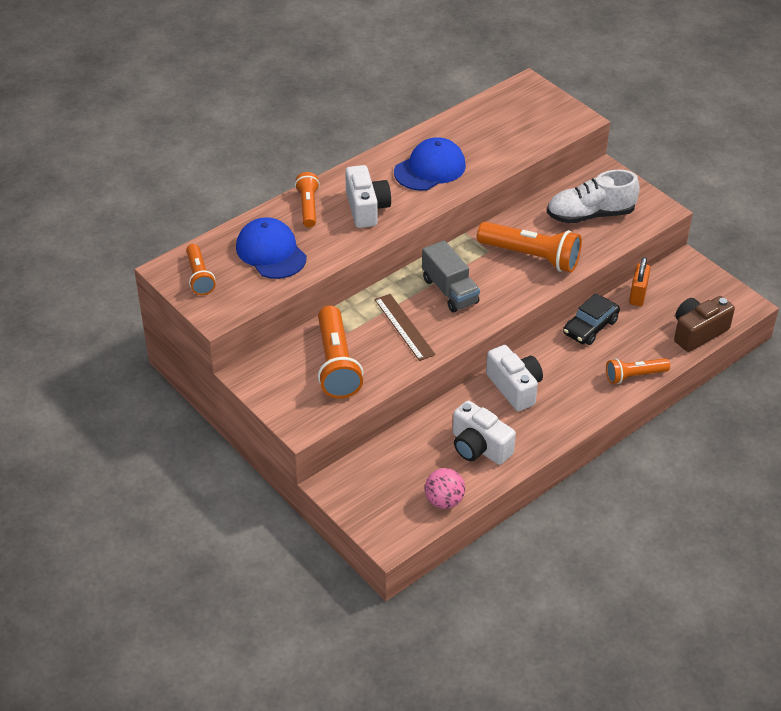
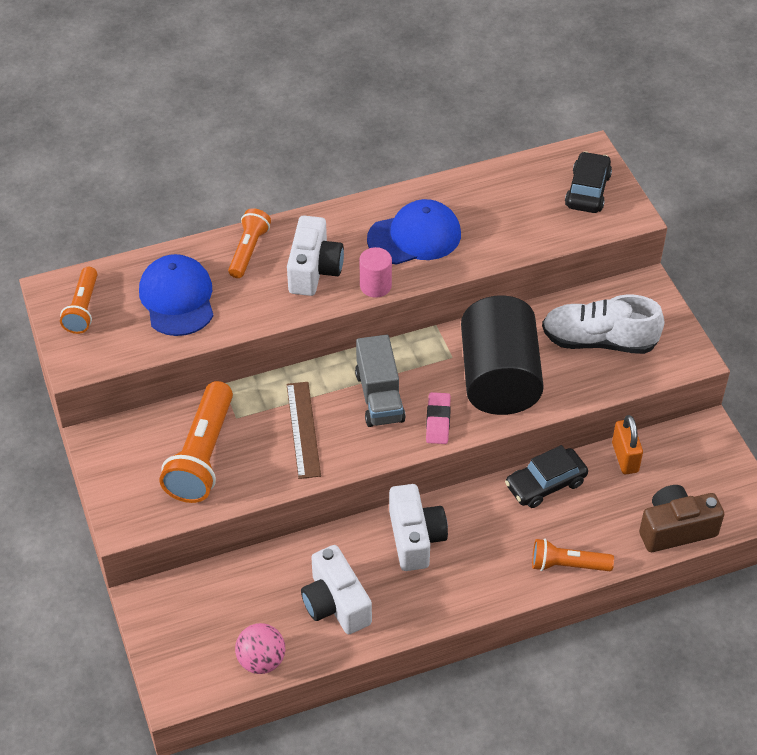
camera: 20 degrees right, 5 degrees up
(419, 208) = (375, 286): none -> pink cylinder
(502, 296) = (438, 421): none -> pink eraser
(531, 257) = (499, 378): orange flashlight -> black cylinder
(540, 110) = (587, 190): none -> black car
(638, 295) = (625, 458): orange padlock -> orange padlock turned 45 degrees counterclockwise

